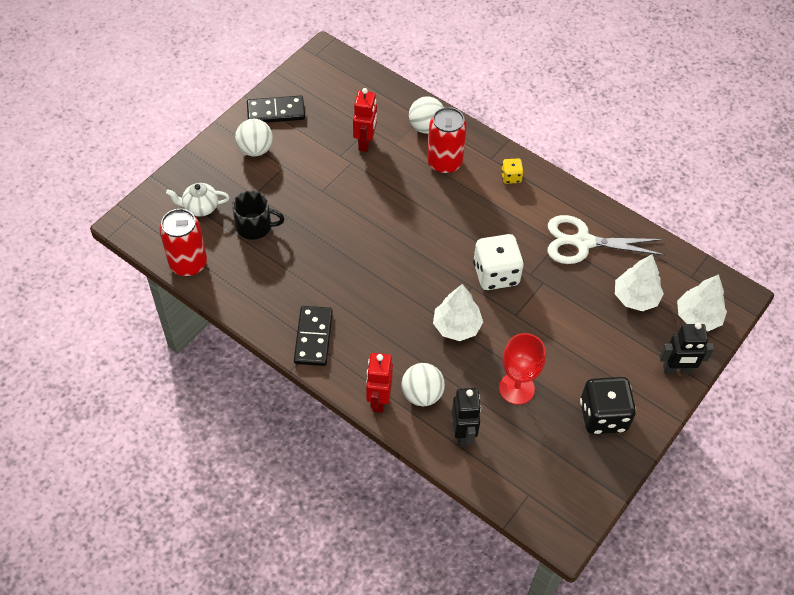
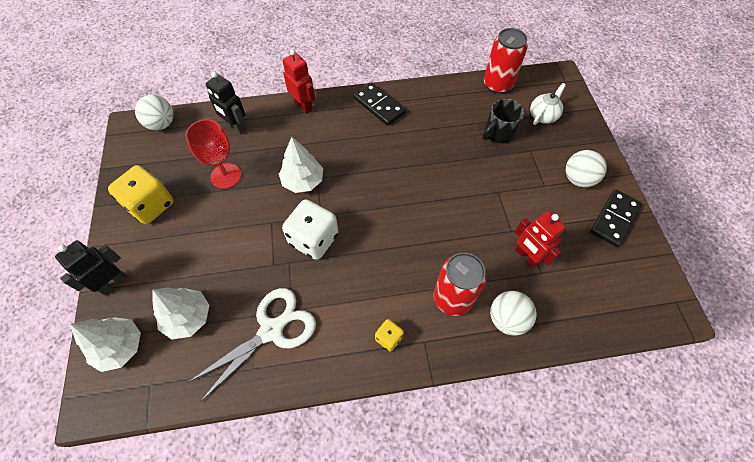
camera: 135 degrees right, 5 degrees up
(422, 394) = (282, 127): white ball -> white ball (161, 124)
(603, 416) = (151, 205): black dice -> yellow dice

